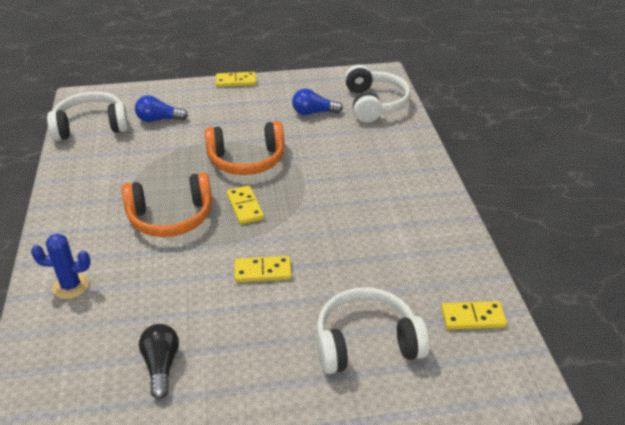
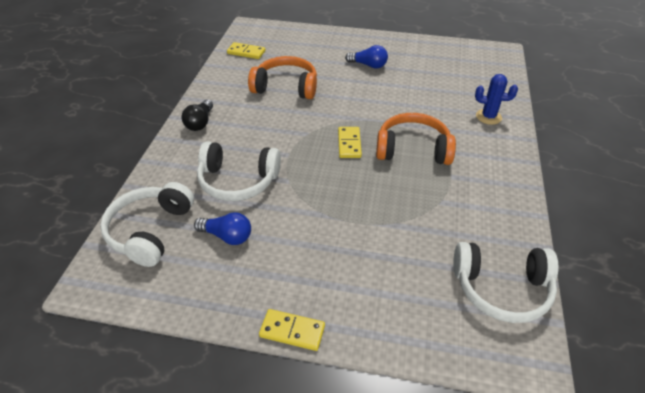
camera: 160 degrees left, 5 degrees up
(159, 119) = (414, 277): blue light bulb -> blue light bulb (368, 65)
(161, 366) = (427, 67): black light bulb -> black light bulb (200, 123)
(246, 160) = (330, 189): orange headphones -> orange headphones (286, 87)
(263, 271) = (354, 98): yellow domino -> none
(366, 342) = (312, 55): white headphones -> white headphones (238, 181)

